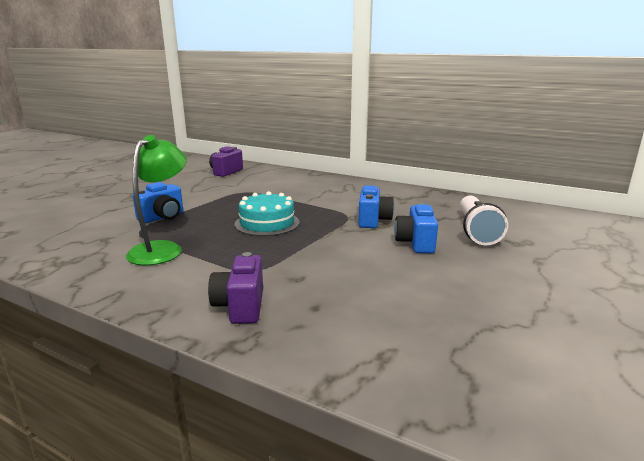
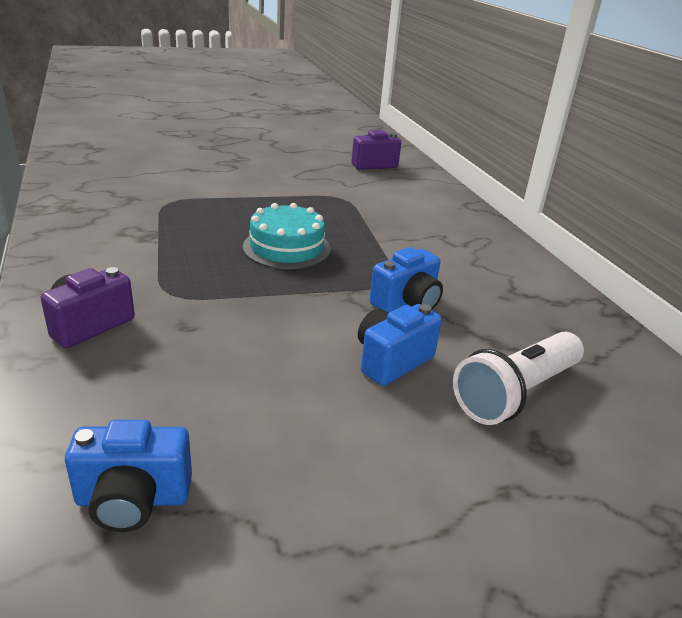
camera: 40 degrees right, 10 degrees up
(162, 217) = (212, 196): blue camera -> blue camera (133, 499)
(162, 249) = (149, 230): green lamp -> none

